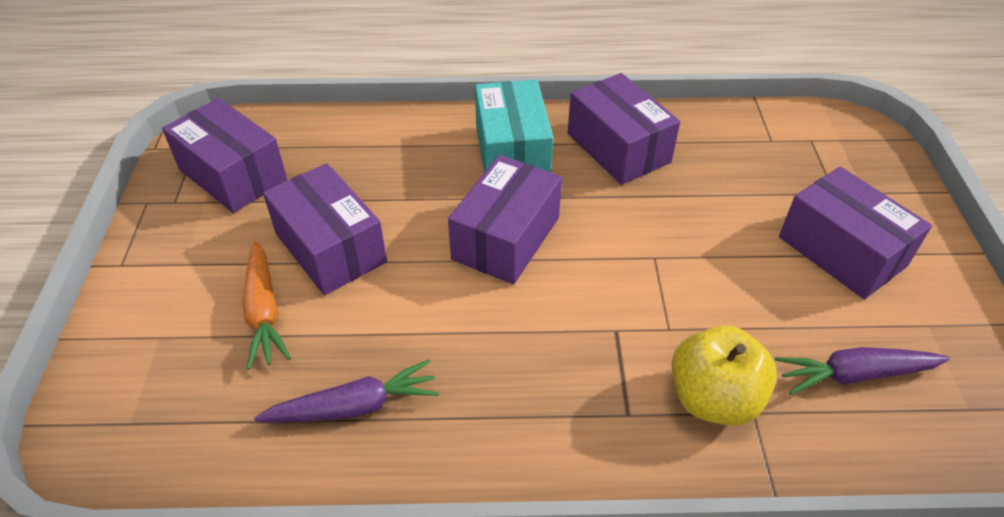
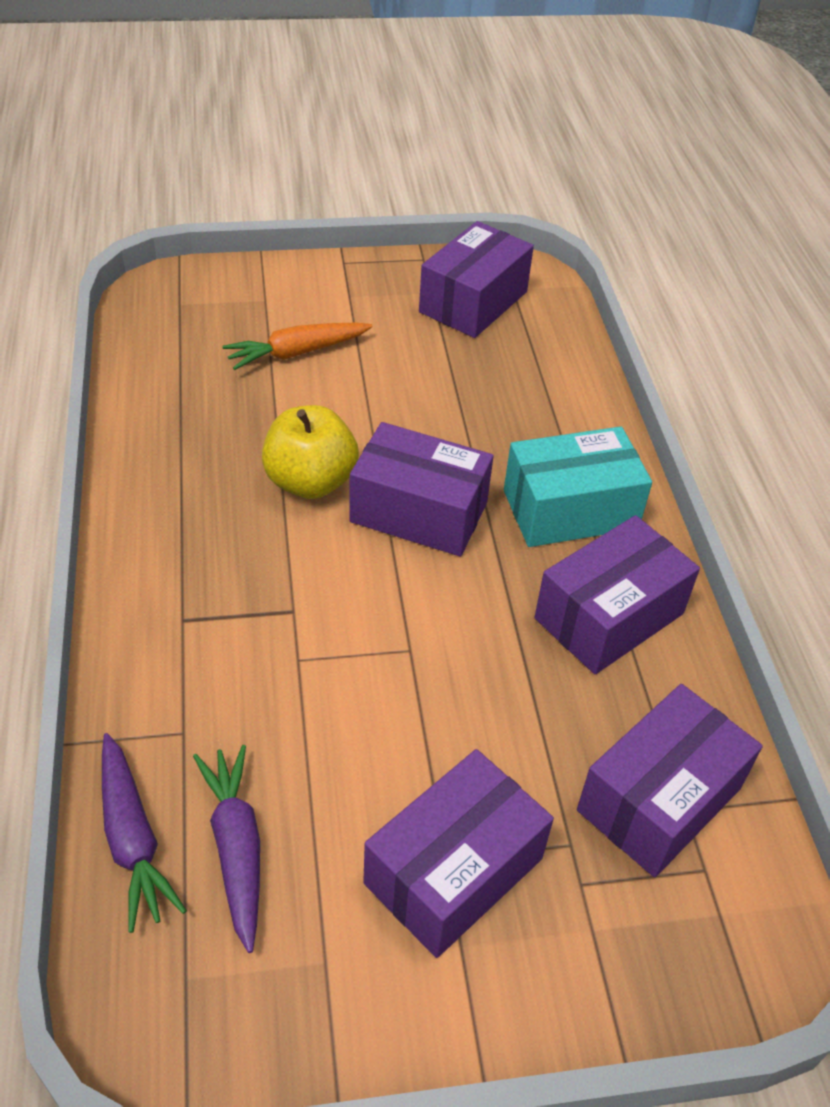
camera: 80 degrees right, 0 degrees up
(330, 247) = (383, 382): purple box -> purple box (659, 799)
(354, 406) = (193, 423): purple carrot -> purple carrot (133, 839)
(713, 398) = (201, 695): yellow apple -> yellow apple (310, 481)

